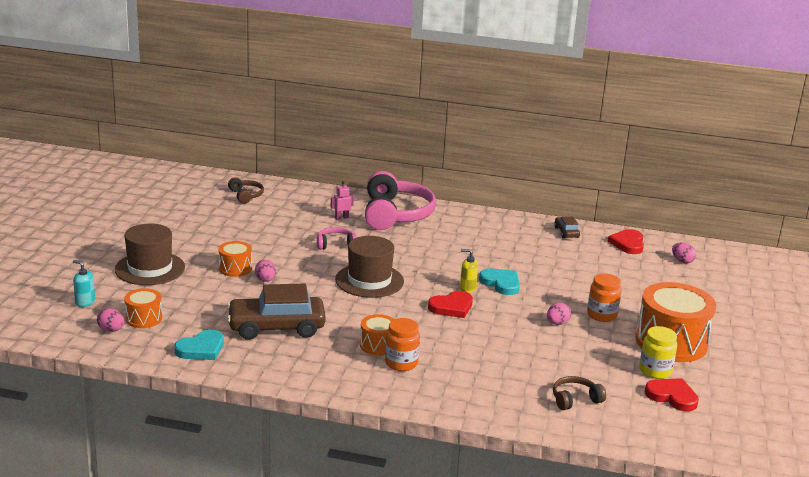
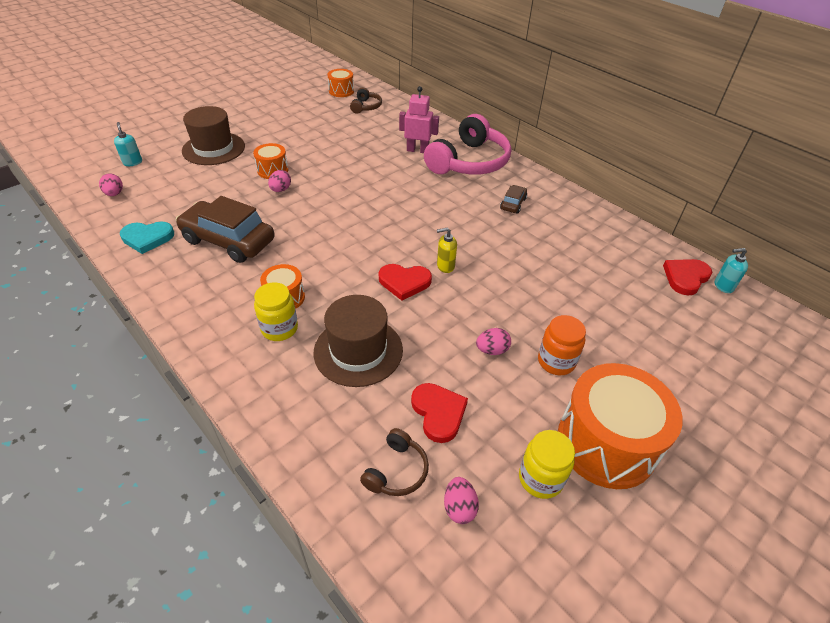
camera: 35 degrees right, 20 degrees up
(144, 318) = (149, 192): orange drum -> orange drum (341, 91)
(335, 244) = (380, 175): pink headphones -> none
(341, 217) = (417, 150): pink robot -> pink robot, size x1.67
(369, 280) = (364, 222): brown hat -> brown hat (358, 351)
(401, 363) = (279, 329): orange jar -> yellow jar
(467, 288) = (445, 266): yellow soap dispenser -> yellow soap dispenser turned 60 degrees counterclockwise
(501, 283) = (486, 274): turquoise heart -> none
(566, 232) = (624, 238): brown car -> brown car (513, 204)
(575, 399) = (397, 471): brown headphones -> brown headphones turned 105 degrees clockwise
(654, 241) = (723, 286): none -> turquoise soap dispenser
(672, 396) = (522, 534): red heart -> red heart (438, 413)
(682, 261) = (736, 327): pink egg -> pink egg (459, 507)

